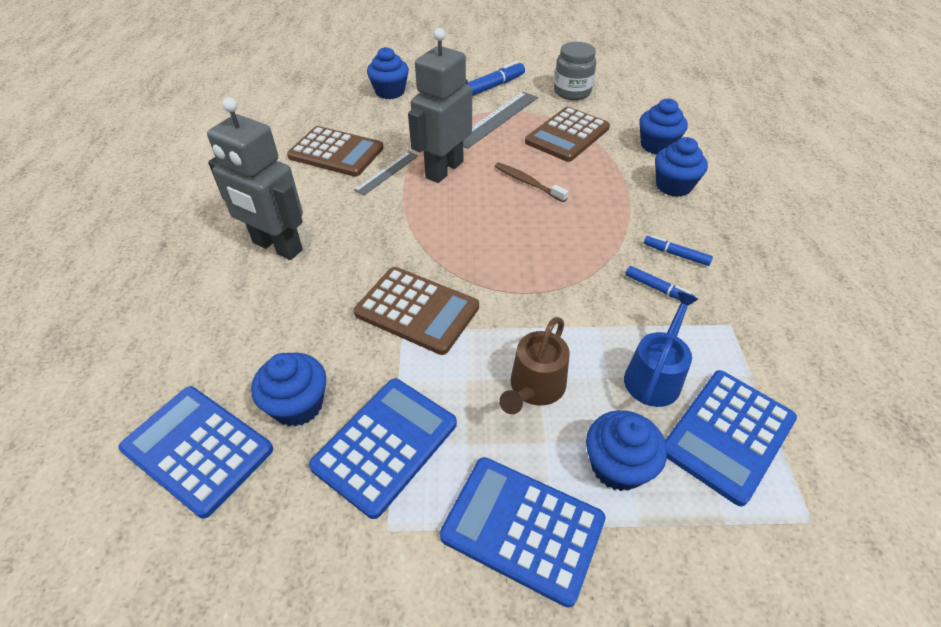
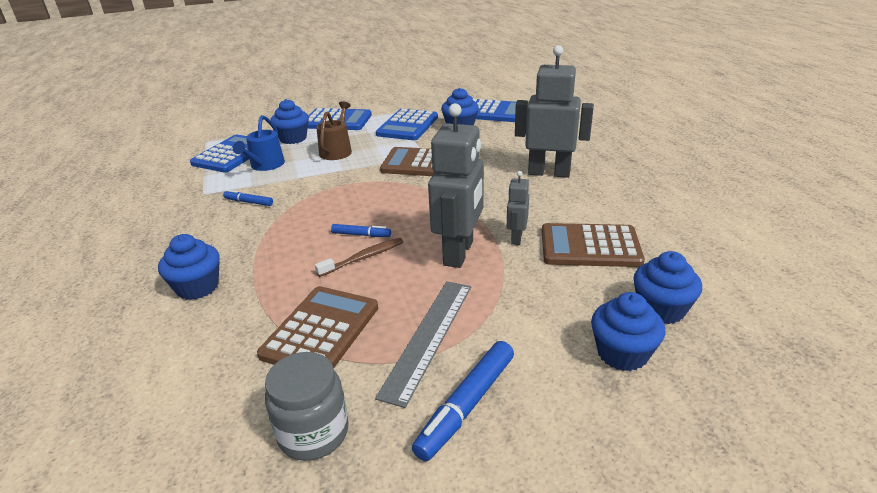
camera: 165 degrees right, 15 degrees down
(387, 172) = (516, 238): grey ruler -> grey robot
(528, 183) = (363, 258): brown toothbrush -> brown toothbrush turned 60 degrees counterclockwise
(657, 145) = (194, 341): blue cupcake -> blue cupcake (661, 309)
(676, 254) = (224, 226): blue marker -> blue marker (361, 235)

